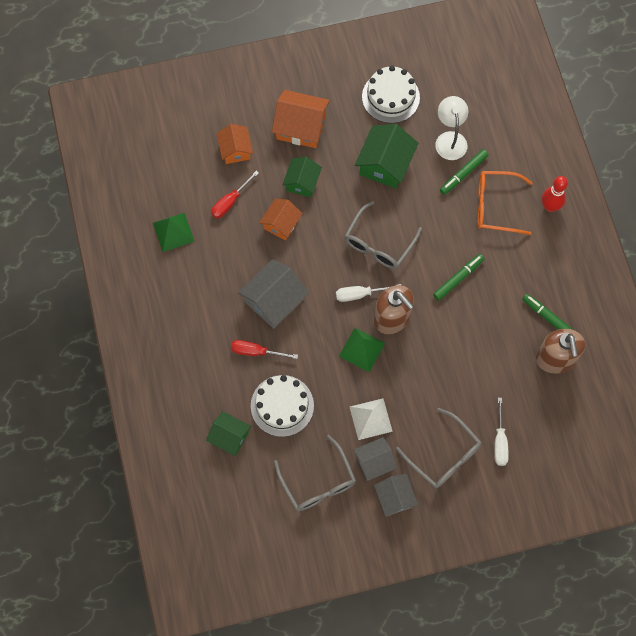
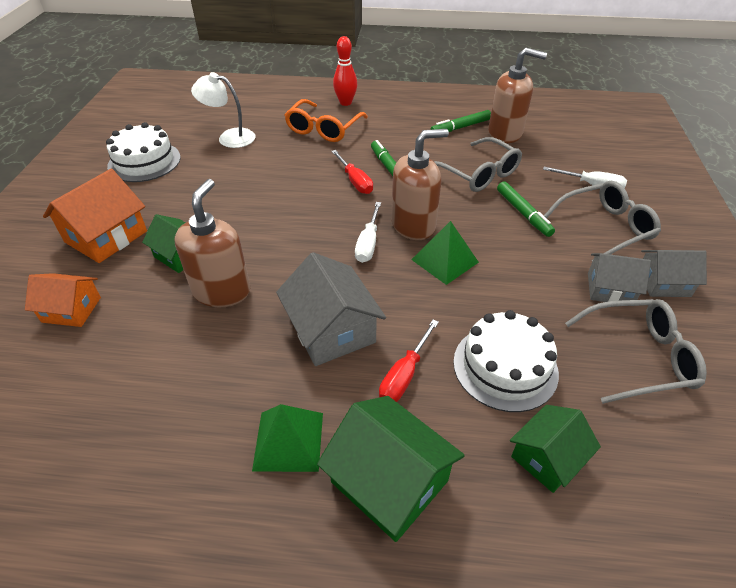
camera: 70 degrees left, 25 degrees down
(173, 232) = (131, 433): green pyramid -> green pyramid (289, 441)
(230, 202) = (144, 338): red screwdriver -> red screwdriver (355, 181)
(281, 224) = (222, 291): orange house -> brown soap dispenser
(371, 419) = (546, 277): white pyramid -> none
(374, 462) = (609, 289): grey house -> grey house turned 75 degrees counterclockwise
(379, 243) = (311, 212): grey glasses -> grey glasses (478, 174)
(385, 164) = (218, 184): green house -> green house (389, 481)
(463, 174) = (274, 138): green marker -> green marker (523, 213)

